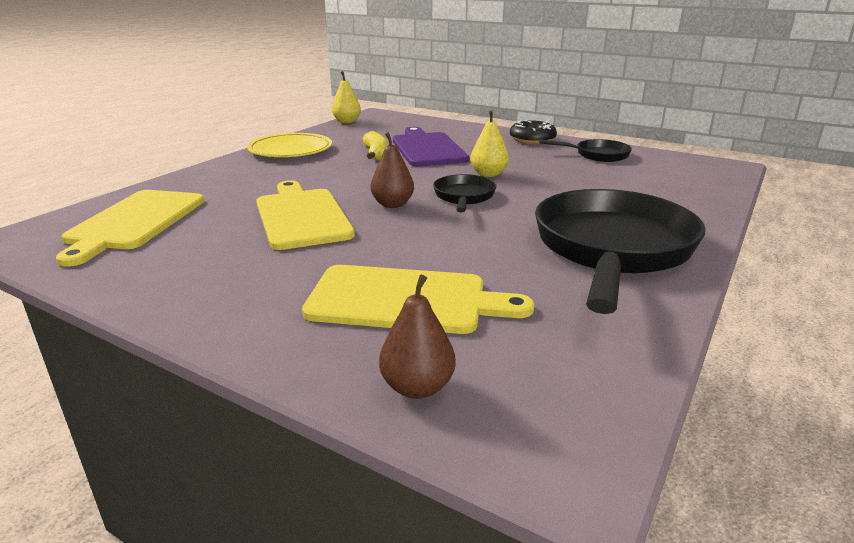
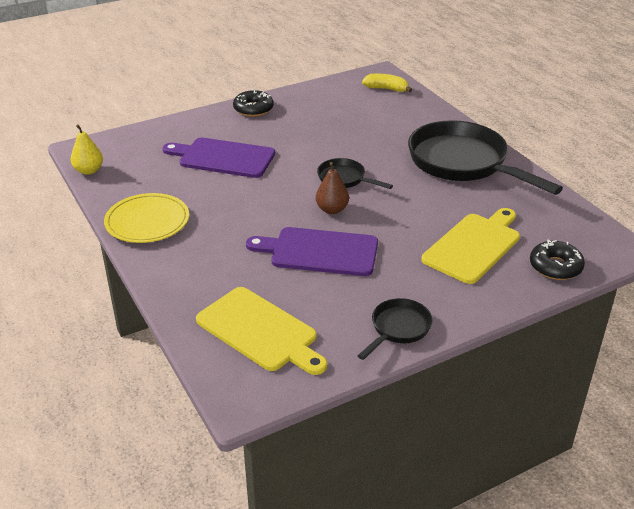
camera: 60 degrees left, 10 degrees up
(302, 216) = (319, 251): yellow cutting board -> purple cutting board
(376, 154) = (211, 184): yellow banana -> yellow banana (386, 89)
(417, 387) = (555, 267): brown pear -> black donut
(488, 174) = (310, 154): yellow pear -> none
(597, 155) = (315, 101): black pan -> black pan (398, 329)

